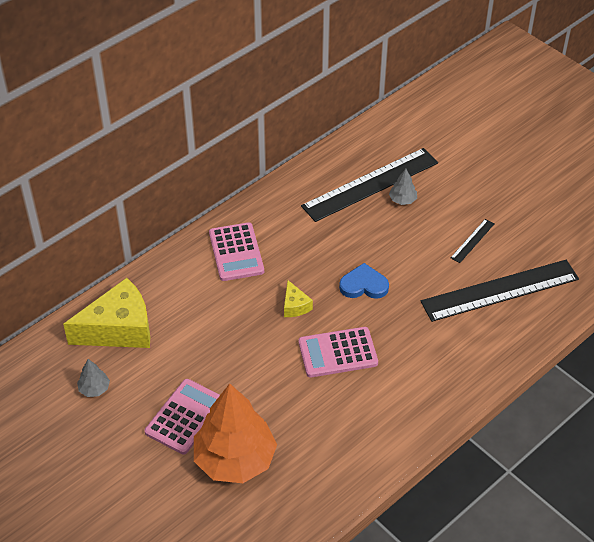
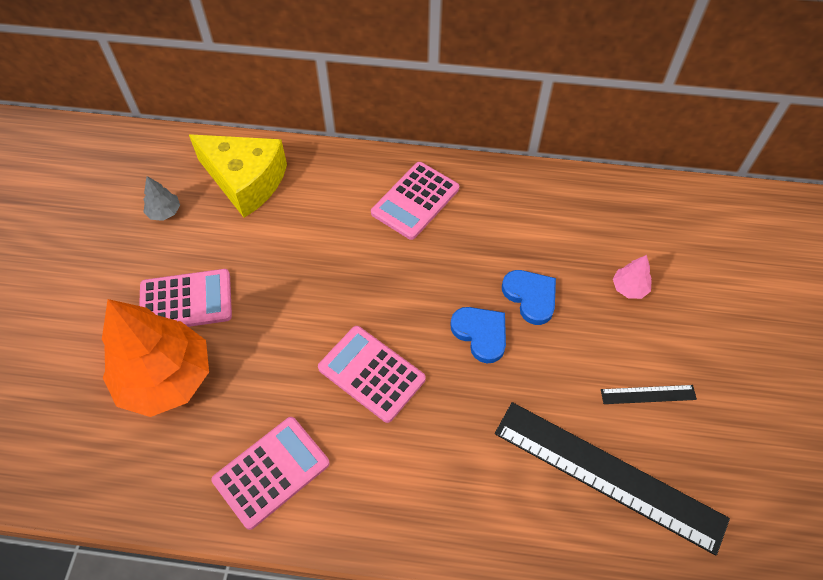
camera: 50 degrees right, 10 degrees up
(295, 306) = (396, 293): yellow cheese -> none
(355, 440) = (271, 472): none -> pink calculator
(363, 246) = (530, 297): none -> blue heart
(370, 184) = (617, 245): black ruler -> none
(402, 200) = (629, 288): grey tree -> pink tree

